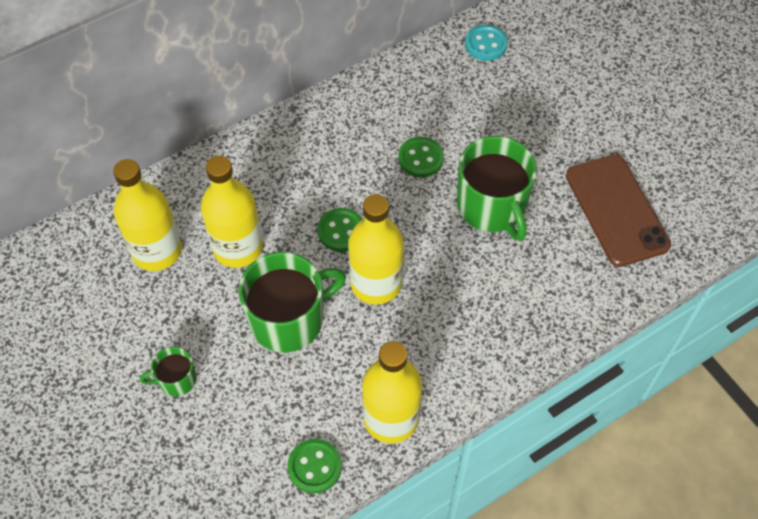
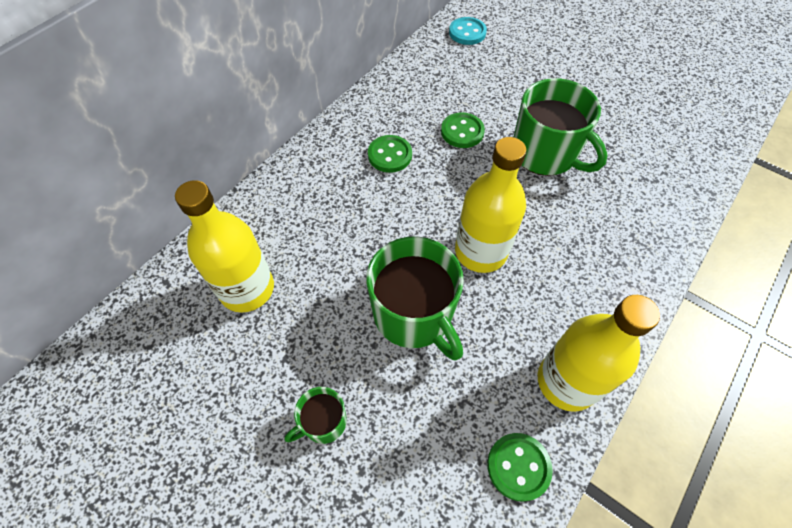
camera: 20 degrees left, 0 degrees up
(238, 247) = (330, 260): yellow bottle -> none
(288, 319) = (414, 314): green mug -> green mug turned 105 degrees clockwise
(341, 231) = (423, 214): green button -> green button (390, 155)
(616, 210) = (647, 127): brown phone -> none

